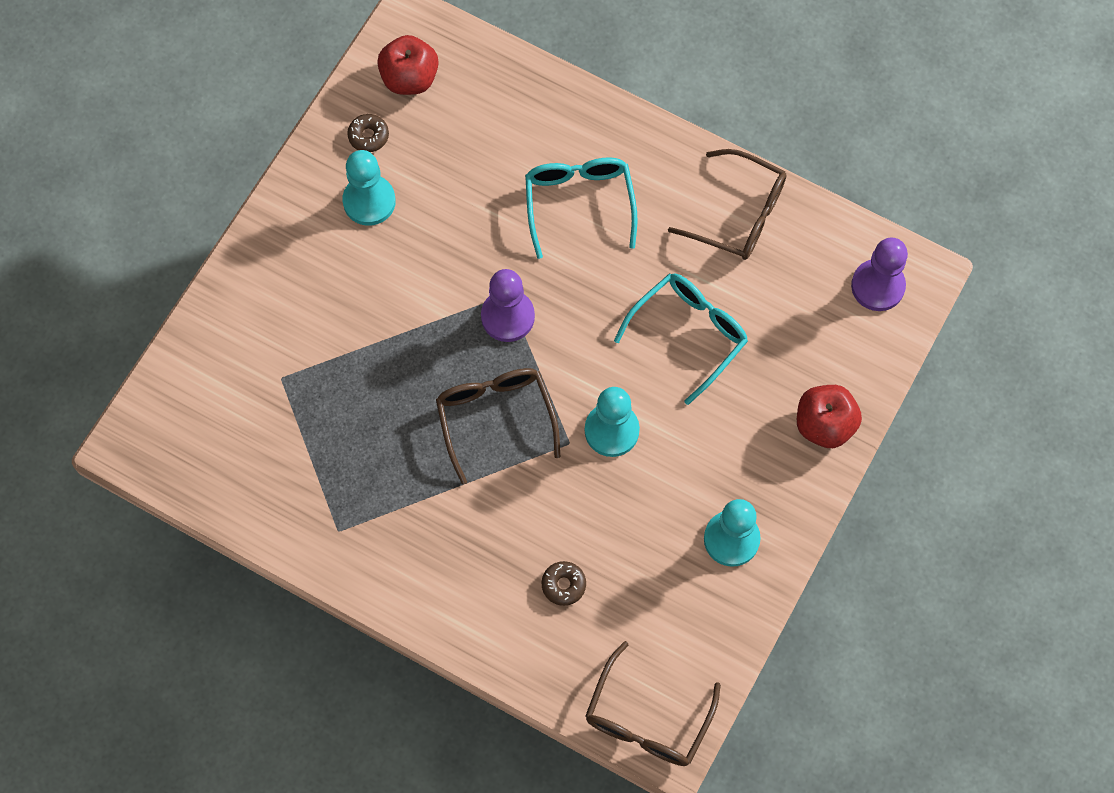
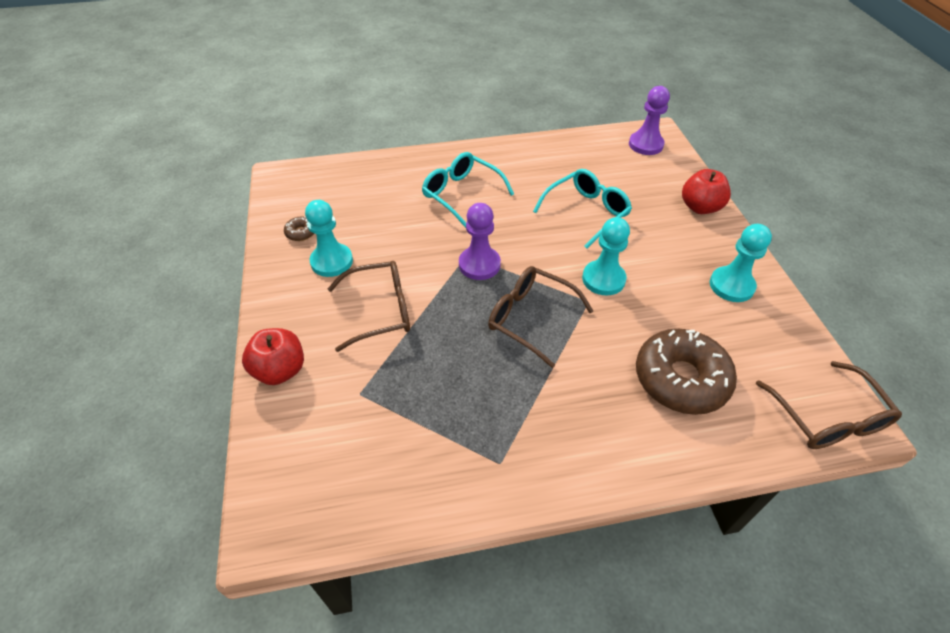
camera: 40 degrees left, 20 degrees down
(409, 78) = (303, 196): red apple -> red apple (280, 370)
(563, 585) = (681, 379): brown donut -> brown donut, size x2.43
(689, 334) = (586, 212): turquoise glasses -> turquoise glasses turned 45 degrees clockwise
(739, 214) = (548, 155): brown glasses -> brown glasses (380, 311)

